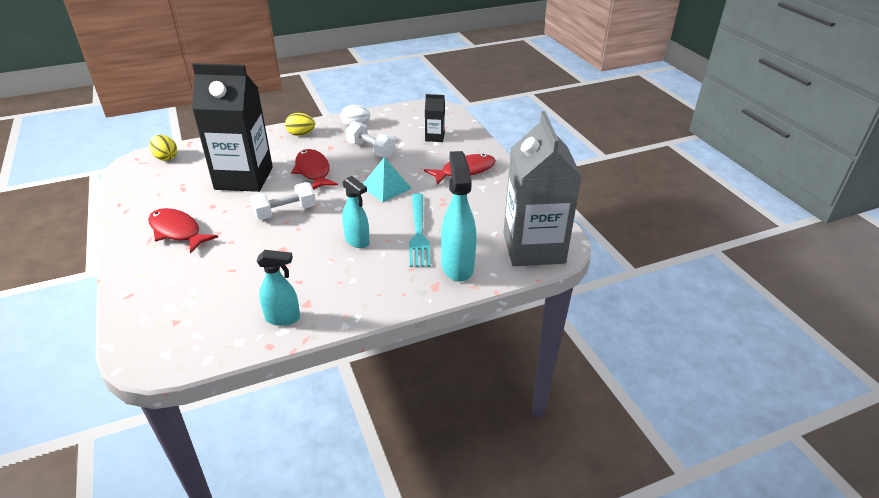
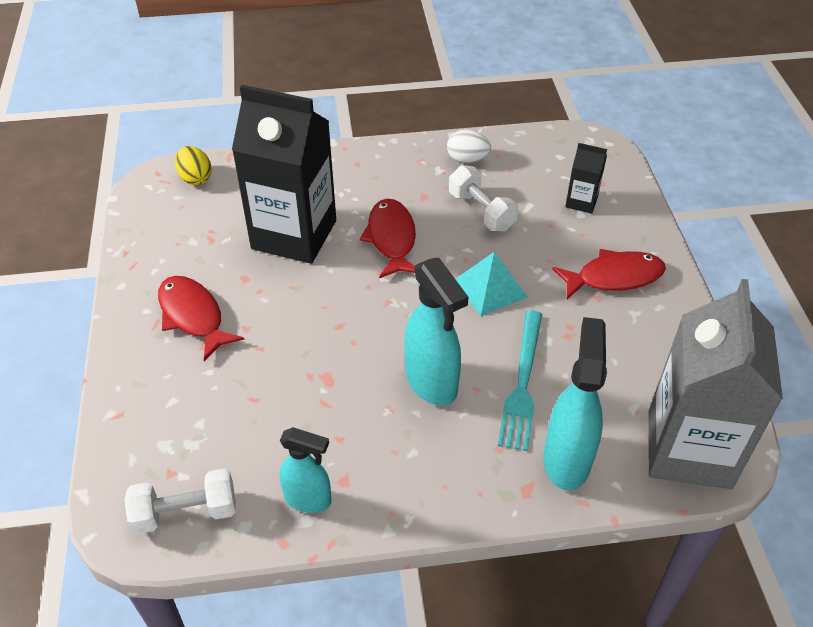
camera: 15 degrees right, 10 degrees up
(285, 212) = (341, 308): white dumbbell -> white dumbbell (186, 512)
(301, 134) = (386, 164): yellow egg -> none
(357, 241) = (431, 382): turquoise spray bottle -> turquoise spray bottle, size x1.56

